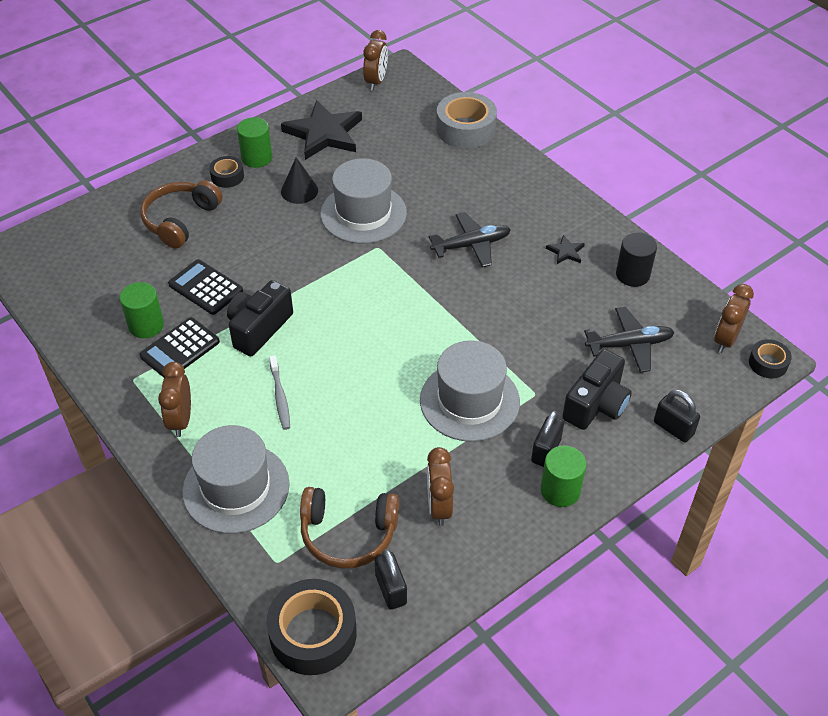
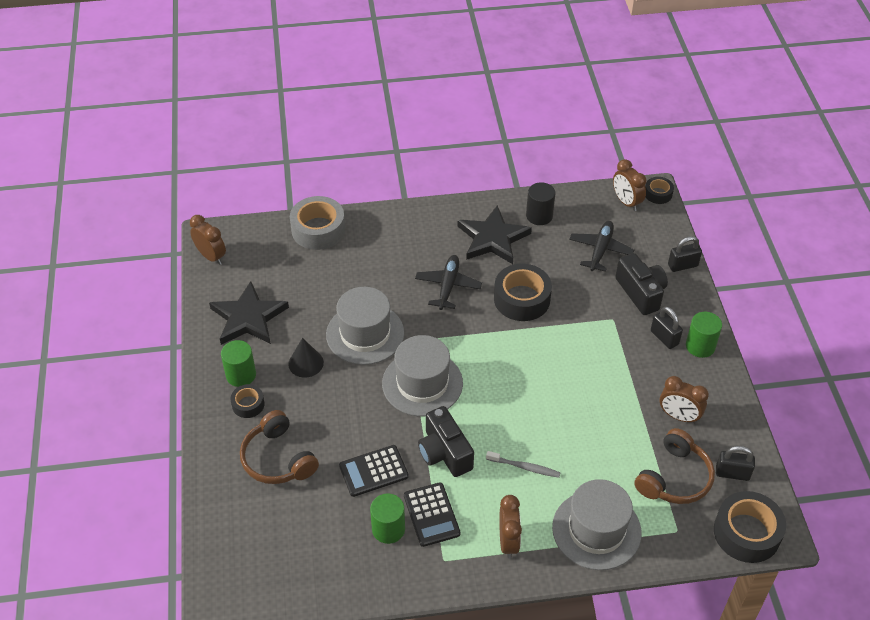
camera: 60 degrees left, 0 degrees up
(181, 420) = (508, 542): brown clock -> brown clock turned 120 degrees counterclockwise
(469, 401) = (597, 357): grey hat -> grey hat (422, 383)
(501, 307) = (522, 299): none -> black tape
(566, 252) = (492, 238): black star -> black star, size x2.34

